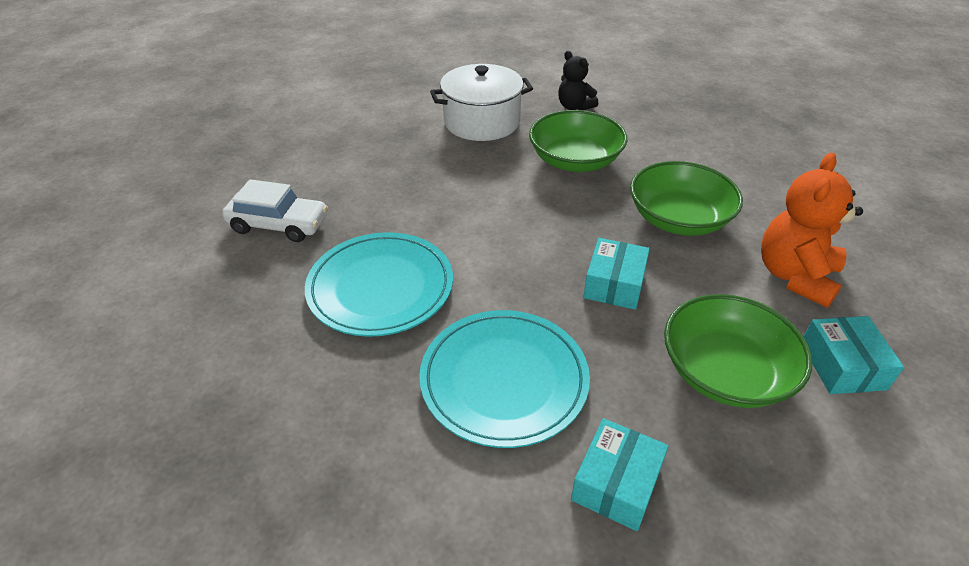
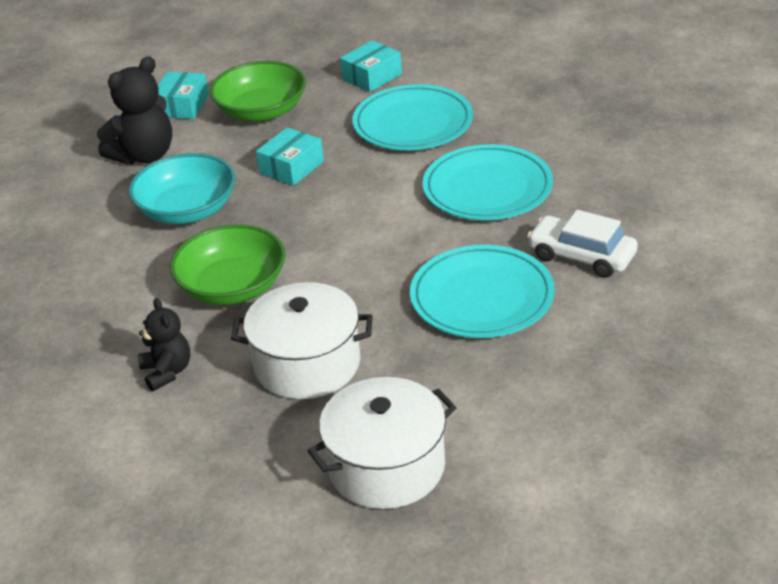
camera: 160 degrees left, 5 degrees down
(366, 179) = (482, 297): none -> turquoise plate
(405, 84) = (386, 467): none -> white pot
(678, 219) = (187, 210): green bowl -> turquoise bowl
(795, 276) = (144, 155): orange teddy bear -> black teddy bear

